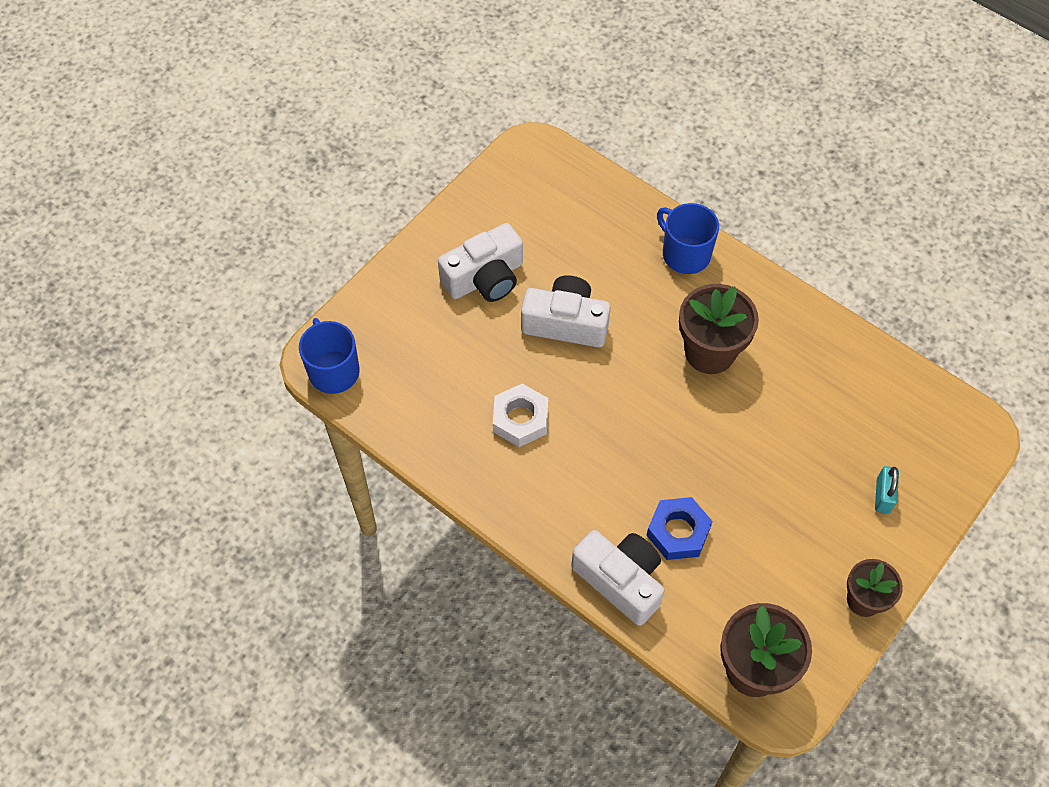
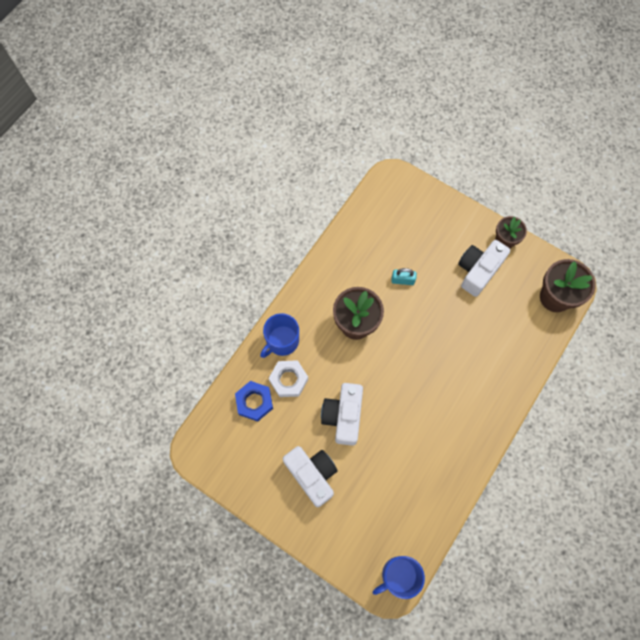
camera: 95 degrees left, 10 degrees up
(520, 419) = (419, 440): white nut -> white nut (288, 380)
(620, 580) = (517, 371): white camera -> white camera (478, 271)
(678, 532) = (481, 340): blue nut -> blue nut (254, 402)
(883, 495) = (440, 228): turquoise padlock -> turquoise padlock (402, 280)

